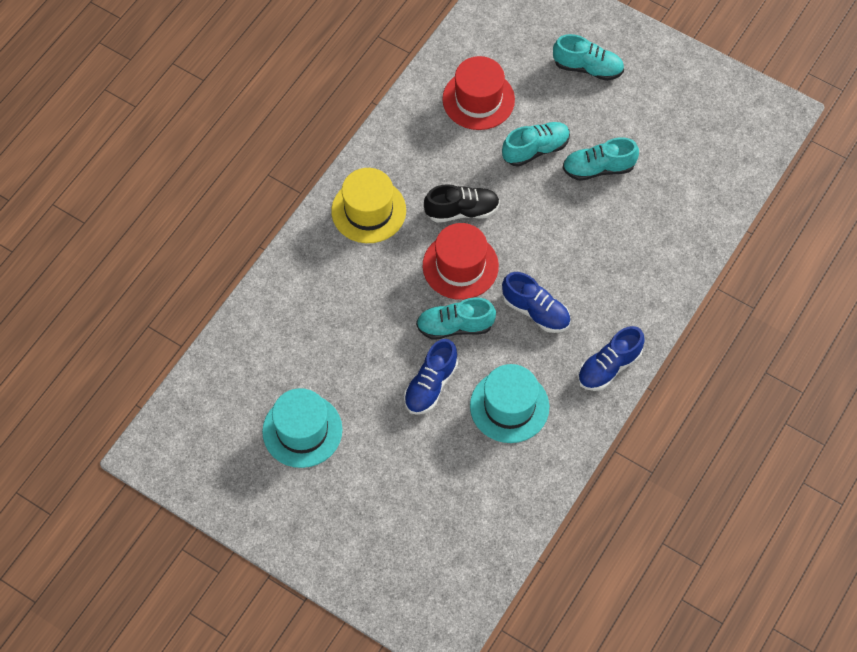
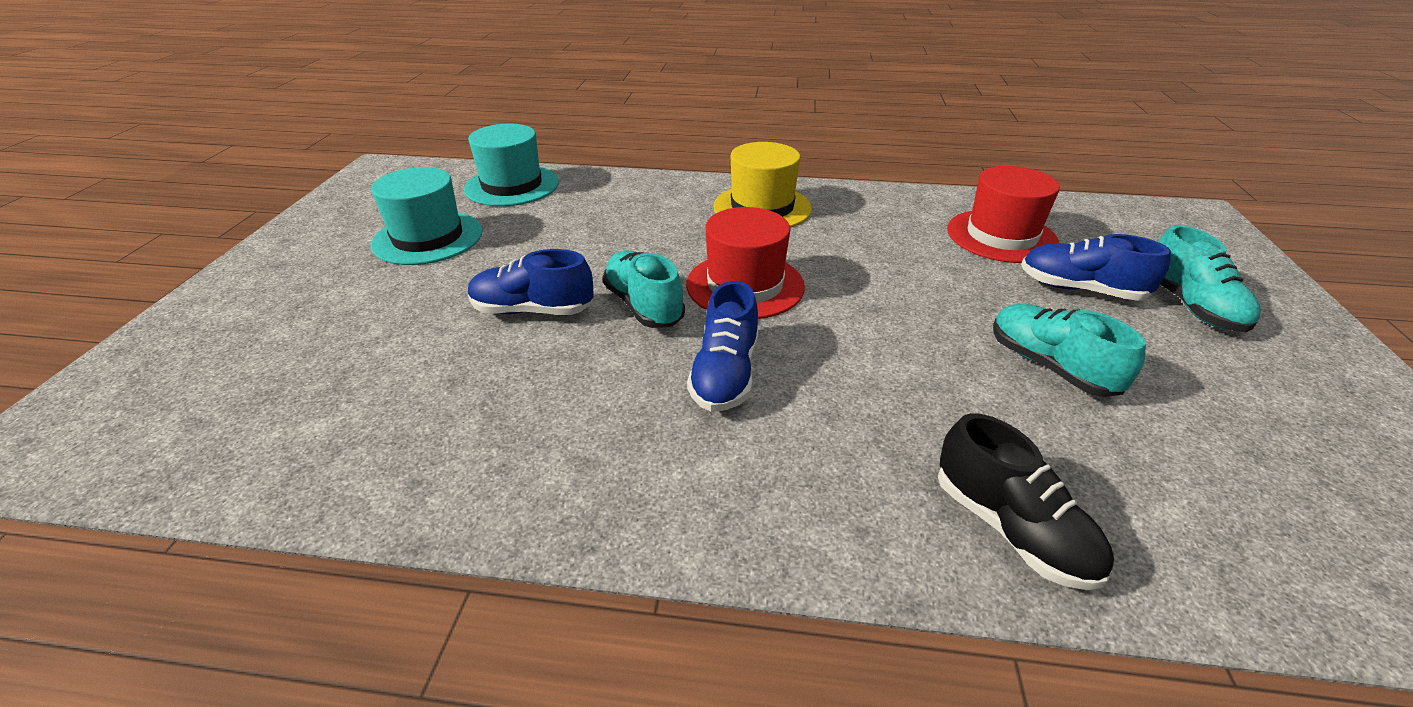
camera: 65 degrees right, 25 degrees down
(462, 211) = (829, 265): black shoe -> black shoe (1011, 528)
(509, 406) = (525, 396): turquoise hat -> turquoise hat (512, 186)
(535, 150) = (995, 297): turquoise shoe -> none
(609, 367) = (671, 507): blue shoe -> blue shoe (1080, 289)

